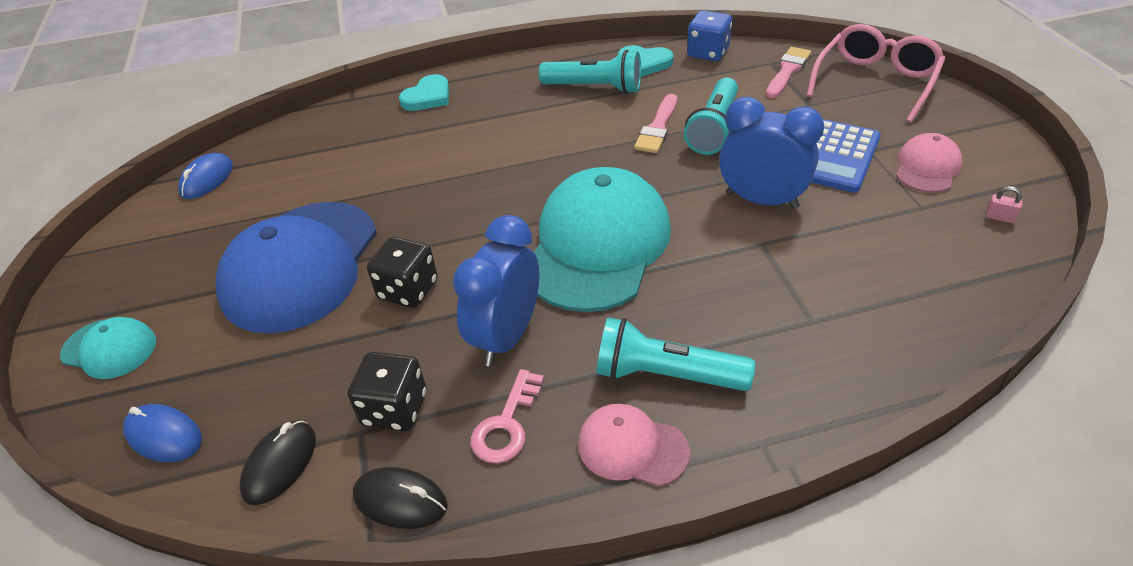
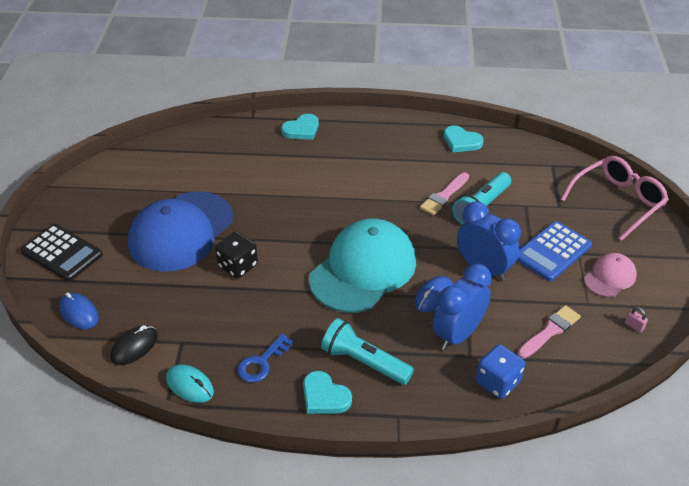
camera: 15 degrees right, 0 degrees up
(109, 348) = (61, 253): turquoise cap -> black calculator
(207, 179) = (143, 155): blue mouse -> blue mouse (434, 296)
(394, 409) = (204, 335): black dice -> none
(400, 501) = (190, 385): black mouse -> turquoise mouse
(506, 337) = (283, 312): blue clock -> blue clock (458, 334)
(506, 425) = (261, 363): pink key -> blue key
(594, 88) = (417, 153): turquoise flashlight -> none
(632, 447) = (324, 396): pink cap -> turquoise heart
(708, 53) = (511, 145): blue dice -> blue dice (498, 382)
(787, 71) = (560, 175): pink brush -> pink brush (550, 331)

